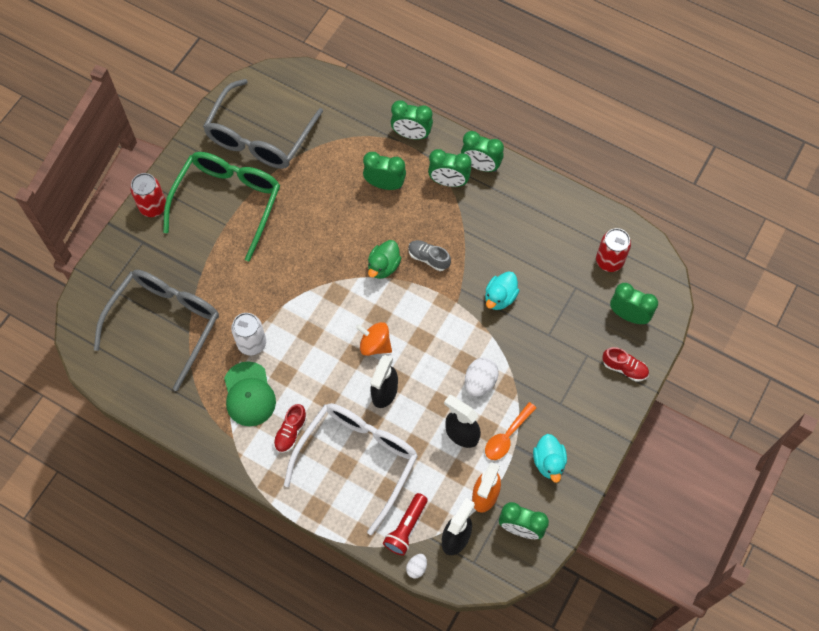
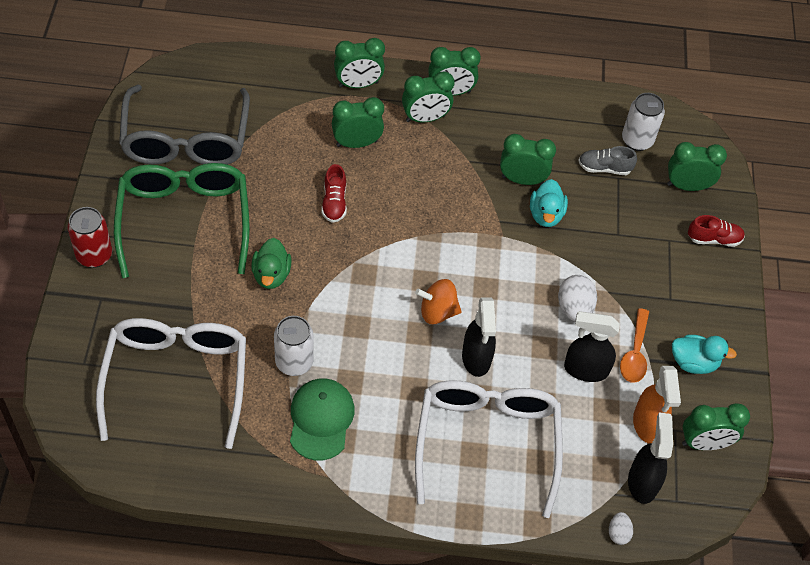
camera: 30 degrees left, 10 degrees down
(165, 323) = (176, 378): grey glasses -> white glasses
(249, 394) = (321, 419): green cap -> green cap turned 135 degrees counterclockwise
(290, 432) = (393, 442): red shoe -> red shoe (334, 203)
(383, 266) = (402, 227): green duck -> green duck (271, 275)
(406, 528) = (582, 494): red flashlight -> none
(428, 258) = (447, 202): grey shoe -> grey shoe (604, 168)
(497, 261) = (522, 180): none -> green clock
(549, 462) = (693, 362): turquoise duck -> turquoise duck turned 45 degrees counterclockwise
(609, 261) = (637, 140): red can -> white can

